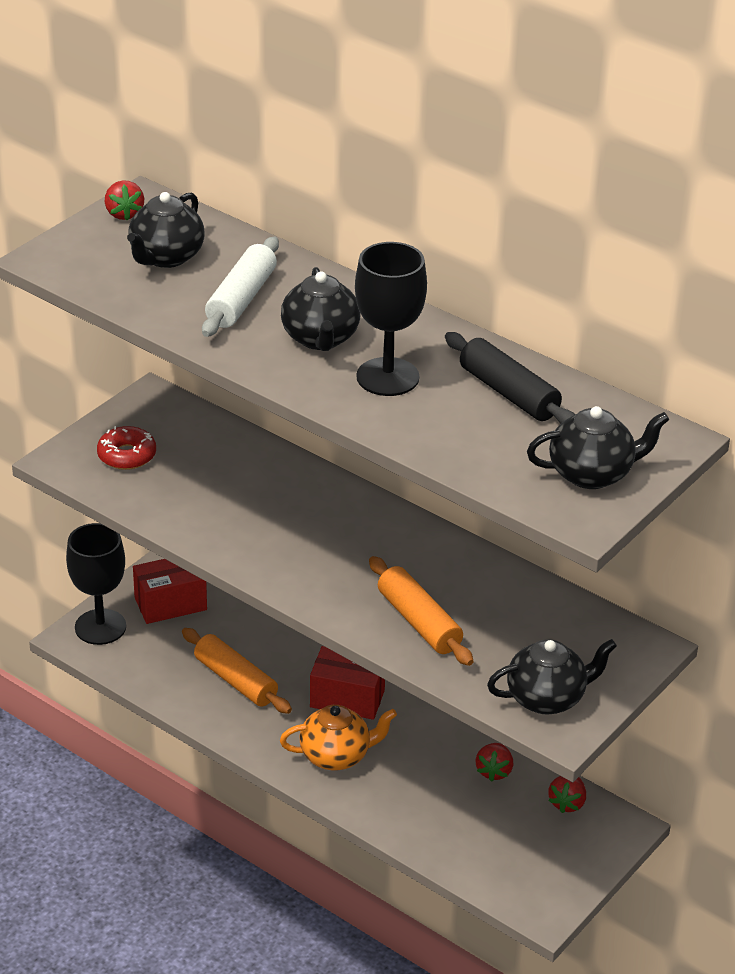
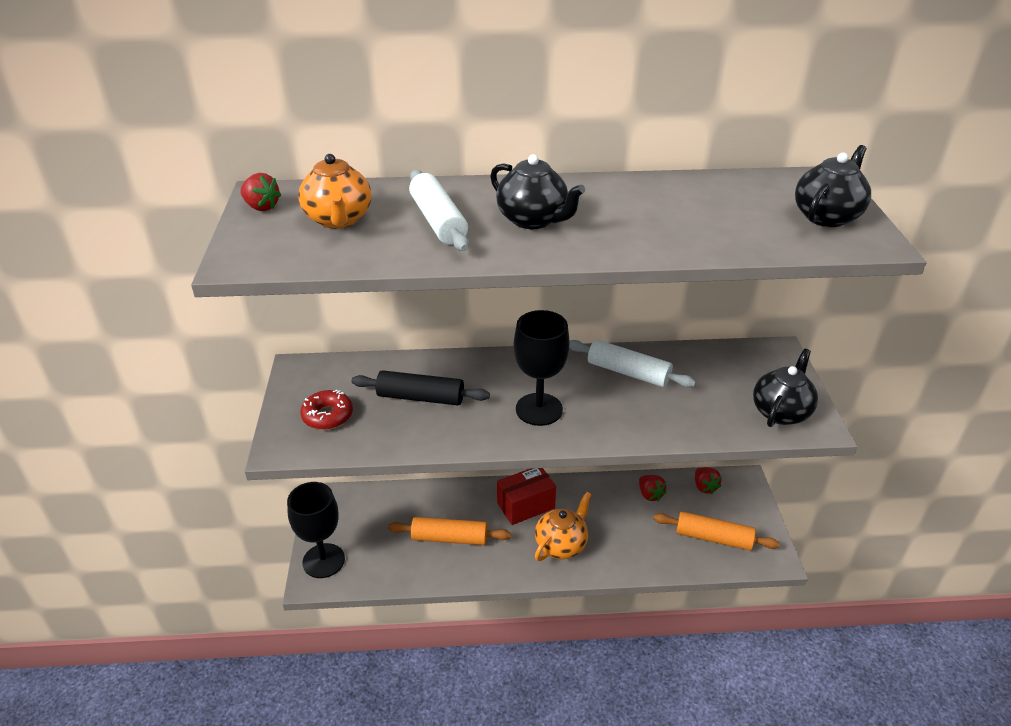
camera: 40 degrees left, 0 degrees up
(166, 257) = (338, 220): black teapot -> orange teapot
(170, 604) = (354, 515): red box -> none
(387, 377) = (616, 222): black goblet -> black goblet (539, 409)
(419, 622) = (652, 411): orange rolling pin -> orange rolling pin (713, 538)
(452, 574) = (628, 372): none -> white rolling pin
(509, 393) = (699, 197): black rolling pin -> black rolling pin (420, 397)

